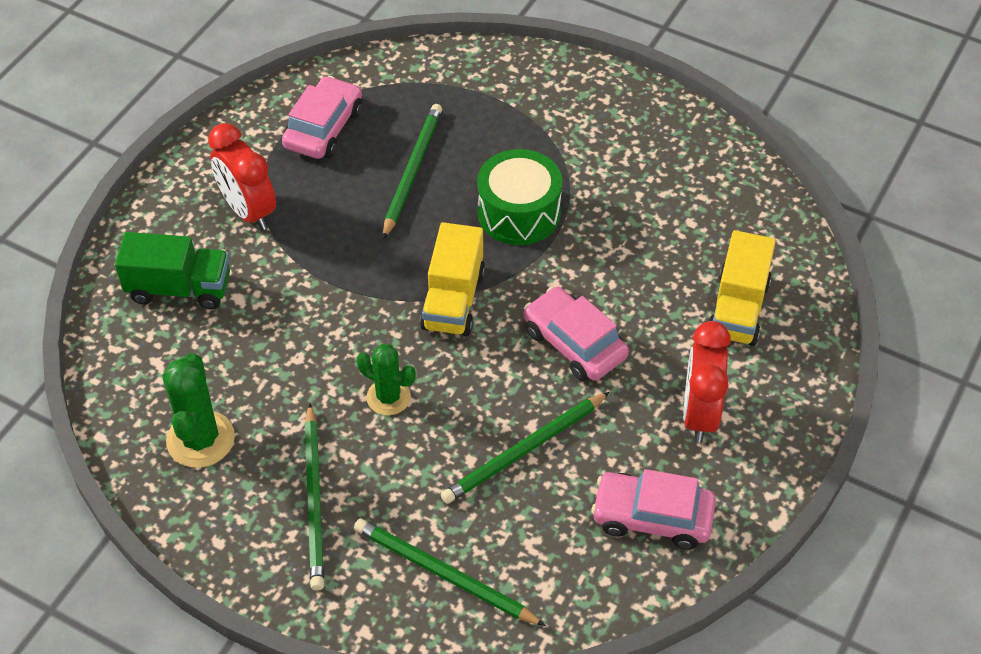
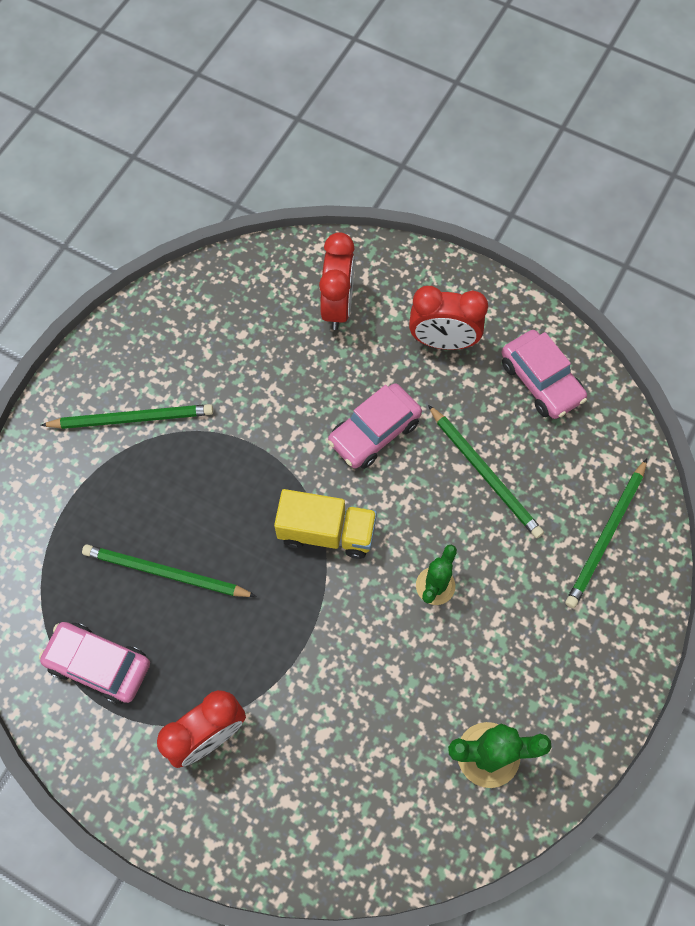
camera: 90 degrees left, 15 degrees up
(179, 288) = (309, 797): green truck -> none
(314, 500) = (545, 644): green pencil -> green pencil (132, 418)
(519, 213) = (224, 475): green drum -> none
(652, 517) = (541, 381): pink car -> pink car turned 45 degrees counterclockwise
(738, 309) = (337, 306): yellow truck -> red clock

